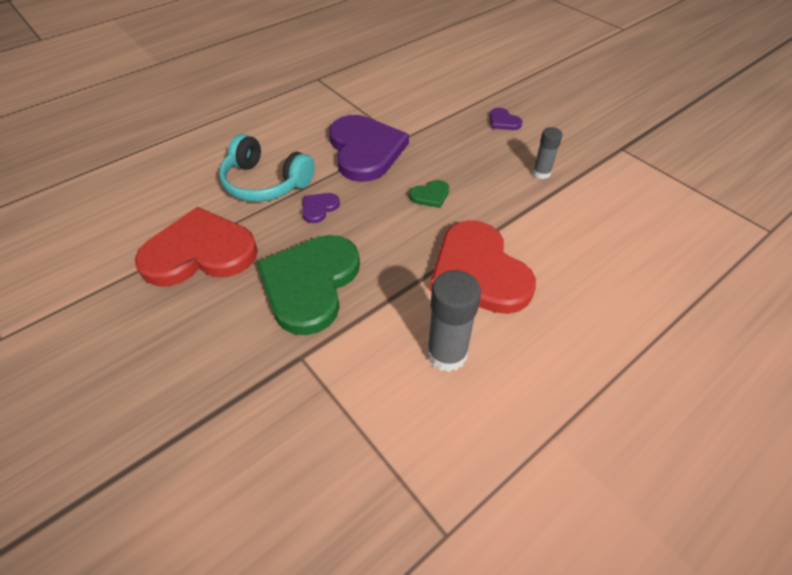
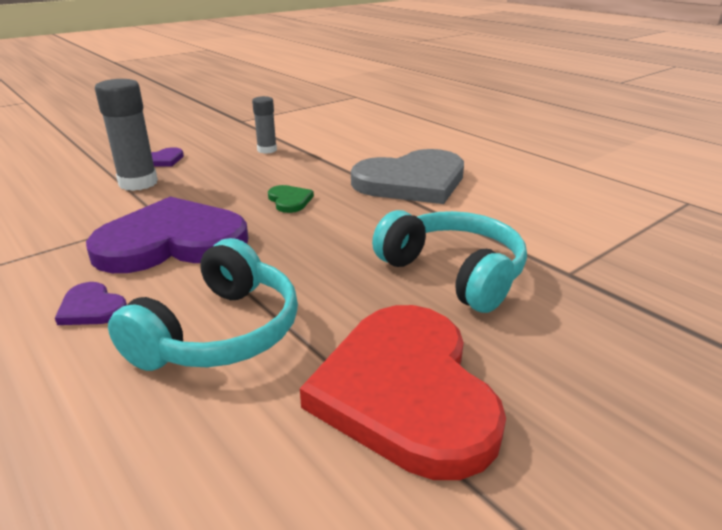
camera: 90 degrees left, 20 degrees down
(310, 284) = (453, 273): green heart -> turquoise headphones
(319, 208) = (300, 274): purple heart -> purple heart (92, 308)
(447, 354) = (521, 198): grey glue stick -> grey glue stick (138, 183)
(478, 271) = (412, 182): red heart -> grey heart

